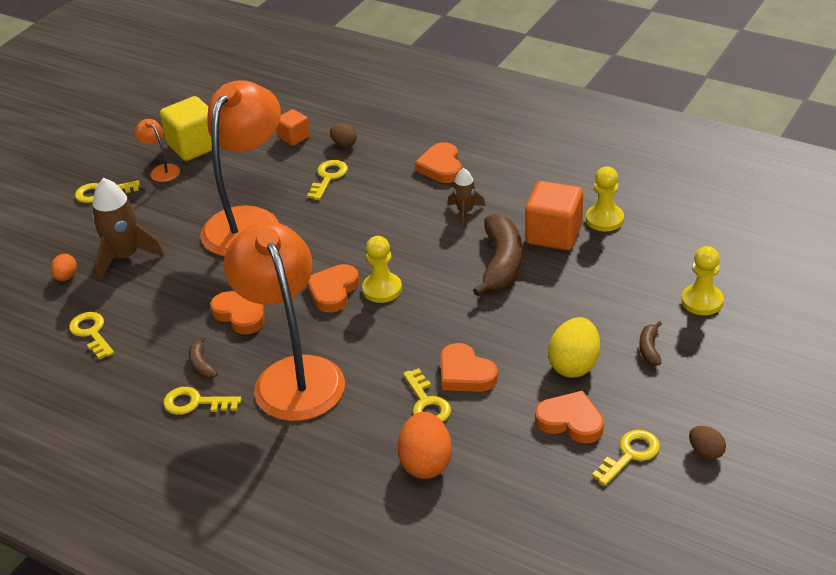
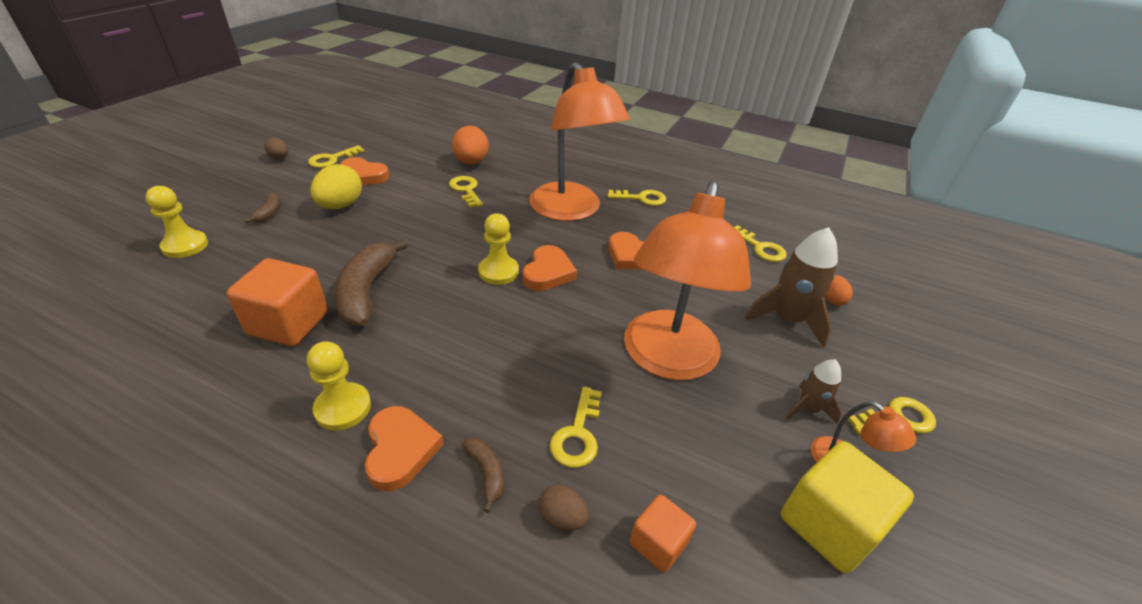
camera: 170 degrees right, 0 degrees up
(201, 365) = (649, 220): brown banana -> brown banana (486, 473)
(465, 211) = (386, 362): brown rocket -> brown rocket (807, 409)
(465, 373) = (432, 205): orange heart -> none
(604, 219) = (211, 341): yellow pawn -> yellow pawn (343, 408)

